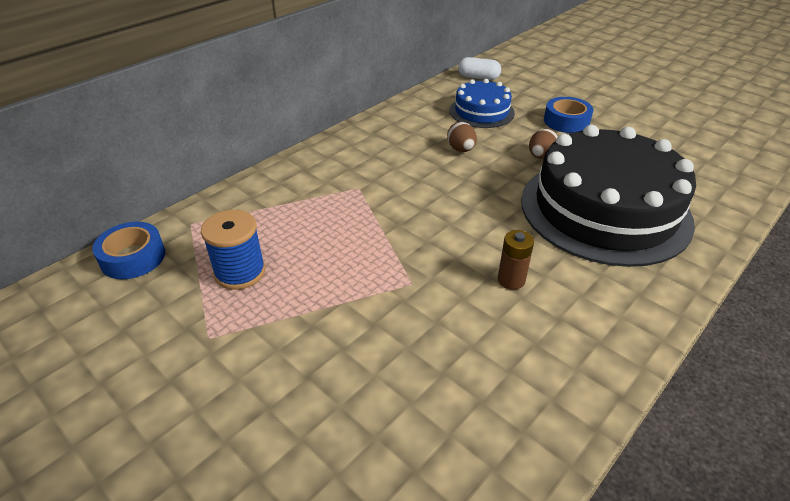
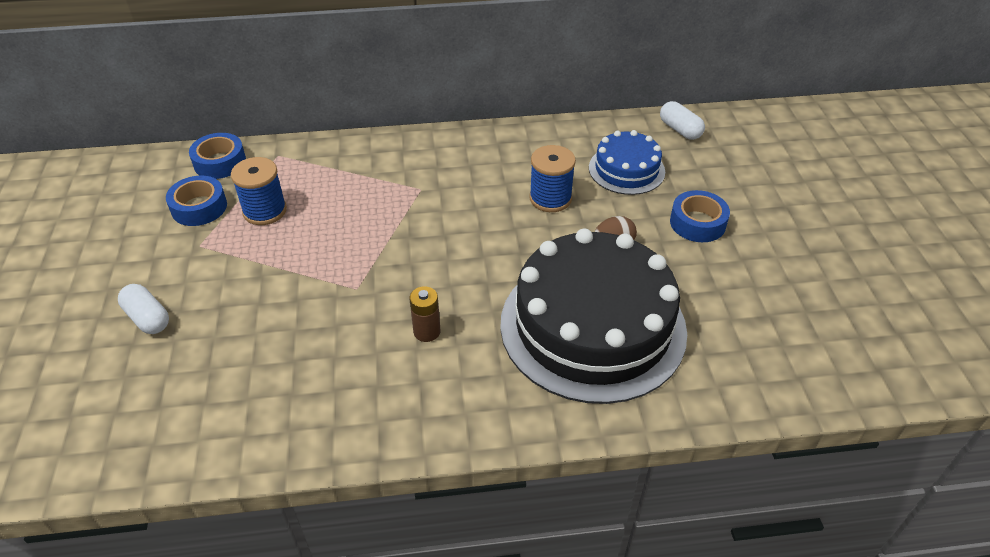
camera: 40 degrees right, 5 degrees up
(162, 306) = (199, 207): none -> blue tape
(241, 438) = (147, 318): none -> white capsule
(461, 149) = (550, 198): brown egg -> blue spool

